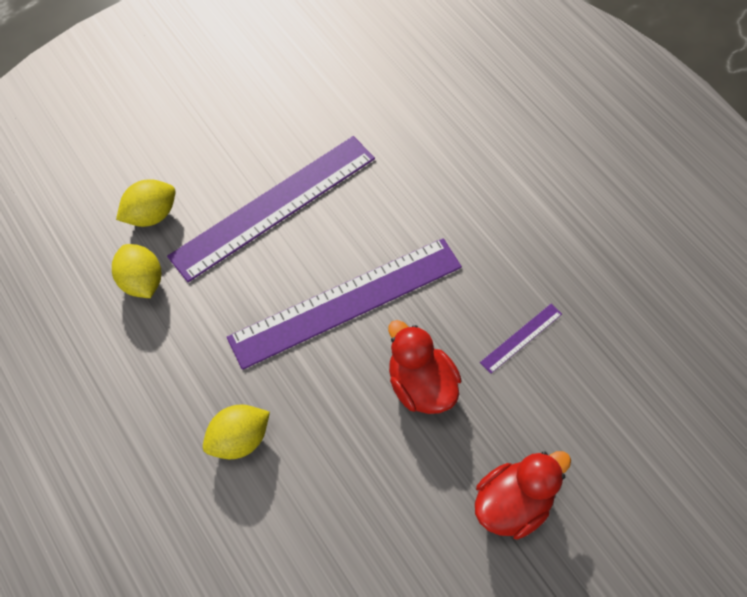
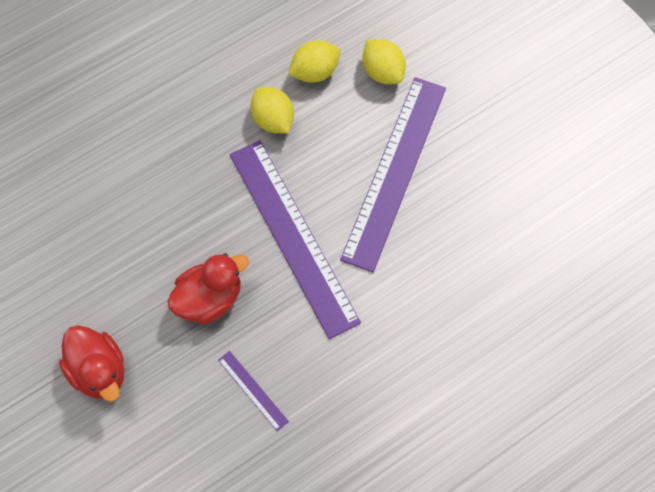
camera: 90 degrees right, 5 degrees up
(239, 439) = (168, 157): yellow lemon -> yellow lemon (273, 120)
(274, 206) = (394, 171): purple ruler -> purple ruler turned 60 degrees clockwise

